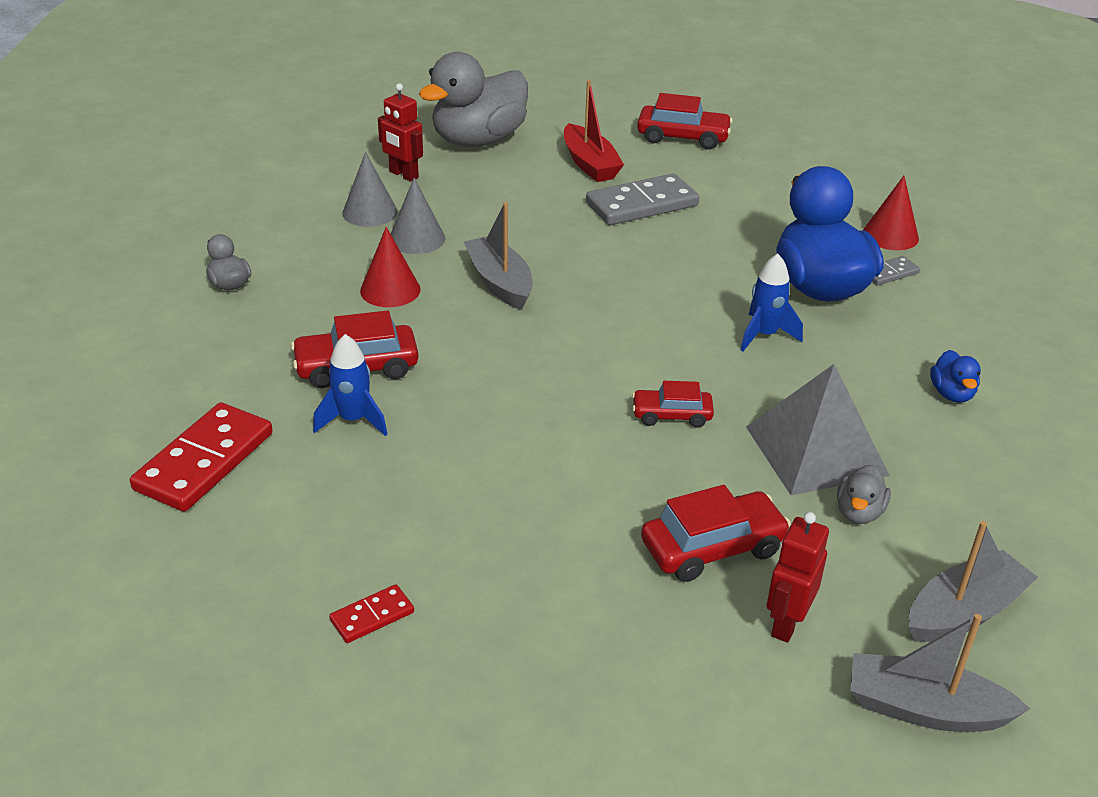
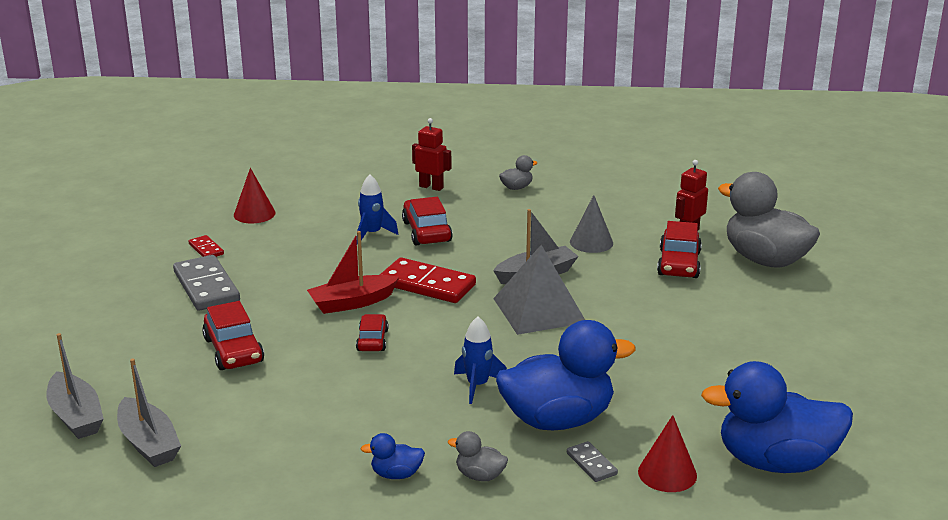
camera: 90 degrees right, 10 degrees down
(204, 461) = (337, 198): red domino -> red domino (427, 285)
(370, 212) = (624, 224): grey cone -> none
(390, 290) = (519, 237): red cone -> red cone (254, 214)
(590, 164) = (745, 311): red boat -> red boat (352, 303)
(641, 204) = (679, 335): grey domino -> grey domino (206, 287)
(683, 137) = (828, 361): red car -> red car (679, 264)
(786, 623) = (161, 373): red robot -> red robot (431, 187)
(816, 450) = (327, 398): grey pyramid -> grey pyramid (539, 310)
(855, 183) = (775, 462): none -> blue duck
(859, 512) = (256, 410): grey duck -> grey duck (480, 476)
(924, 709) = (76, 416): grey boat -> grey boat turned 135 degrees clockwise

